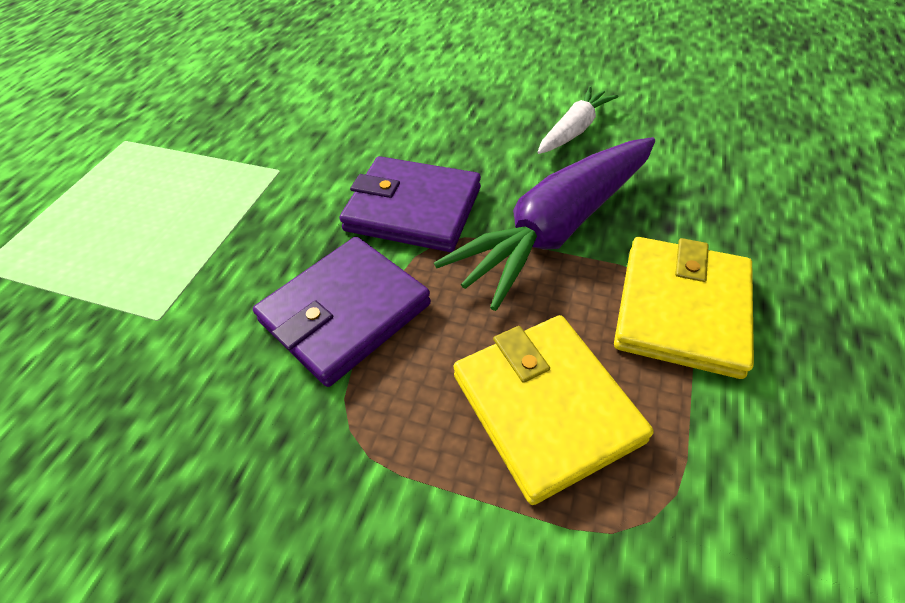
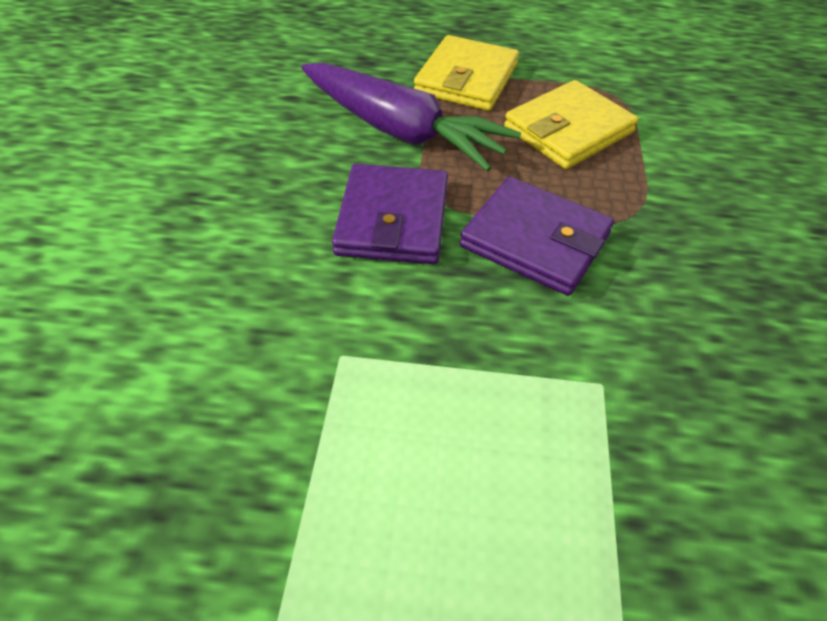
camera: 105 degrees left, 0 degrees up
(574, 130) = (256, 126): white carrot -> none
(681, 309) = (466, 79): yellow wallet -> yellow wallet turned 75 degrees counterclockwise

